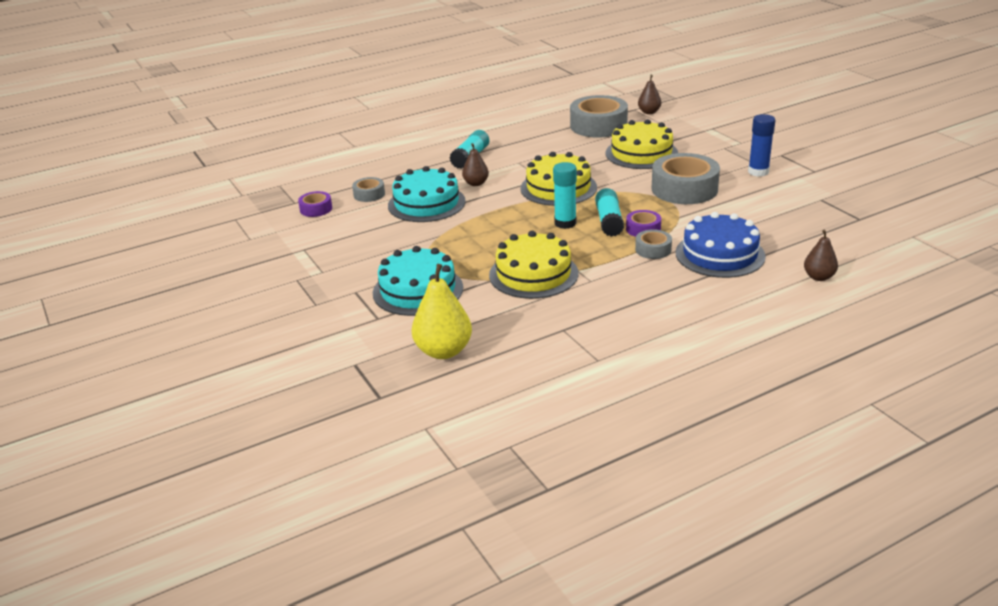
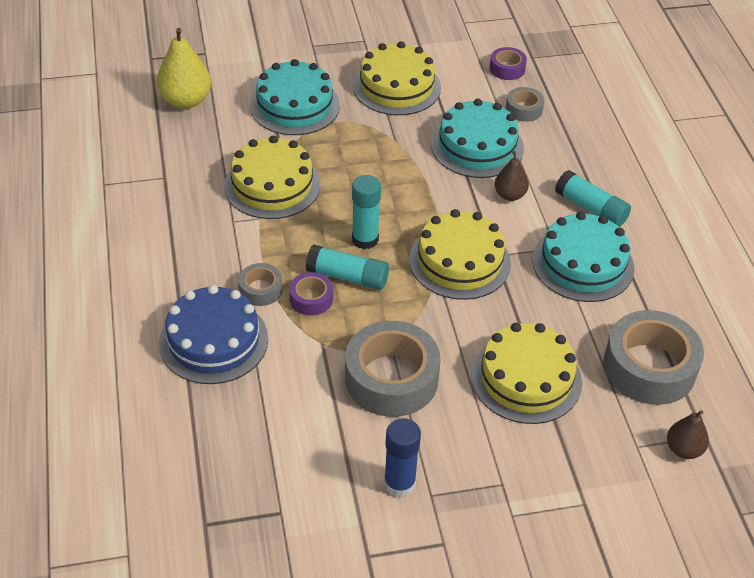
camera: 105 degrees right, 15 degrees up
(364, 249) = (396, 86): none -> yellow cake
(527, 152) = (583, 264): none -> turquoise cake
(818, 277) = (110, 403): brown pear -> none

